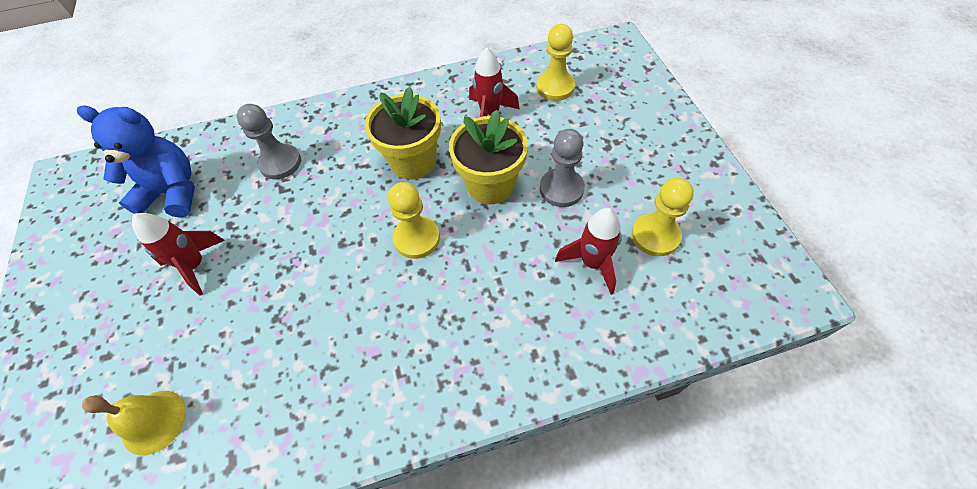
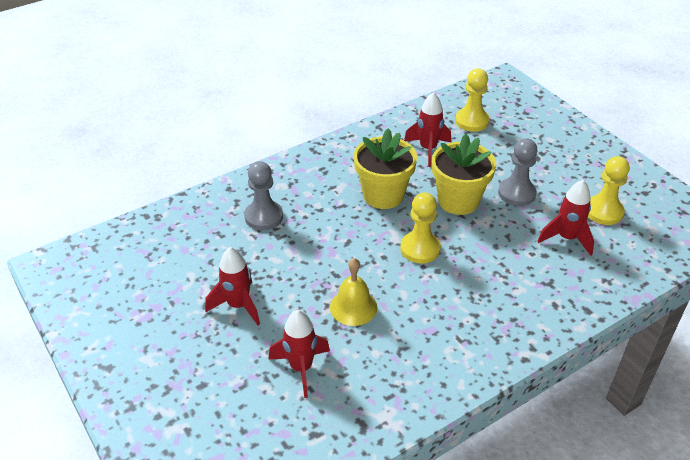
camera: 20 degrees left, 15 degrees down
(154, 422) = (279, 416): yellow bell -> yellow bell (353, 307)
(173, 192) = (176, 257): blue teddy bear -> none
(211, 363) = (301, 368): none -> red rocket

